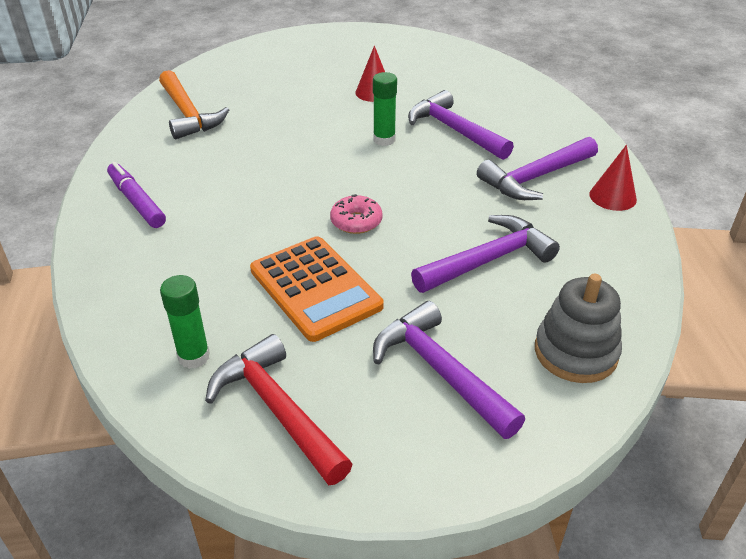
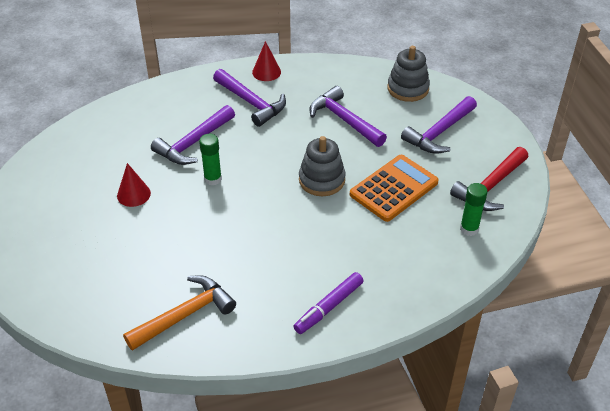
camera: 100 degrees left, 5 degrees up
(356, 221) = (322, 180): pink donut -> grey stacking toy

